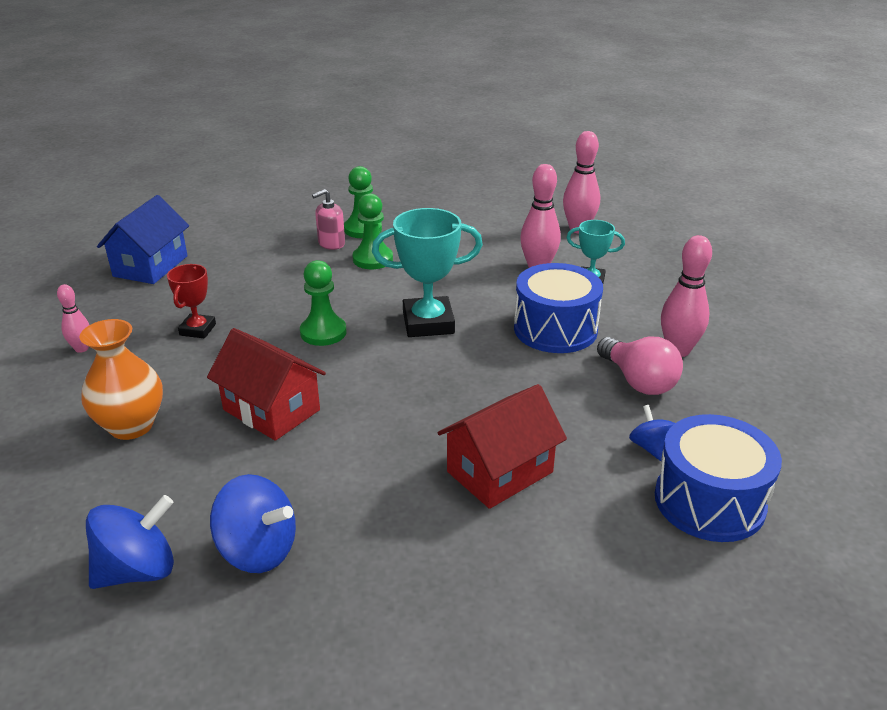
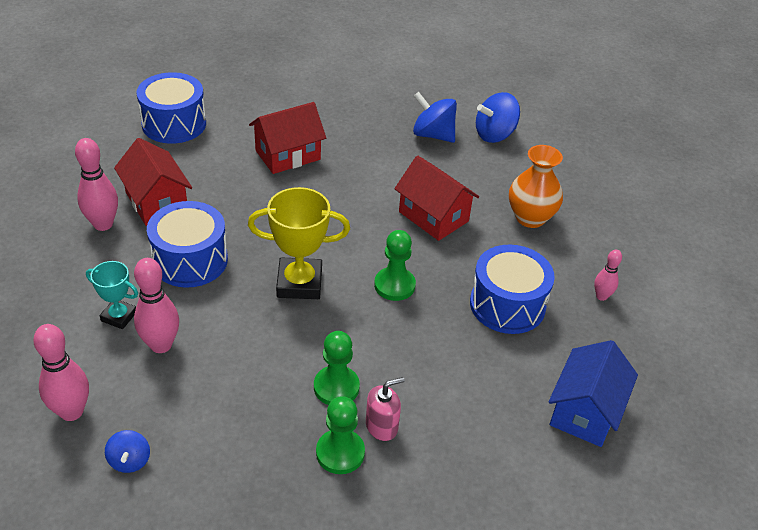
camera: 175 degrees left, 10 degrees up
(197, 329) = (507, 305): red trophy -> blue drum
(428, 323) = (299, 283): turquoise trophy -> yellow trophy
(638, 381) = (156, 202): pink light bulb -> red house
(650, 447) = (184, 156): blue spinning top -> blue spinning top (130, 461)

